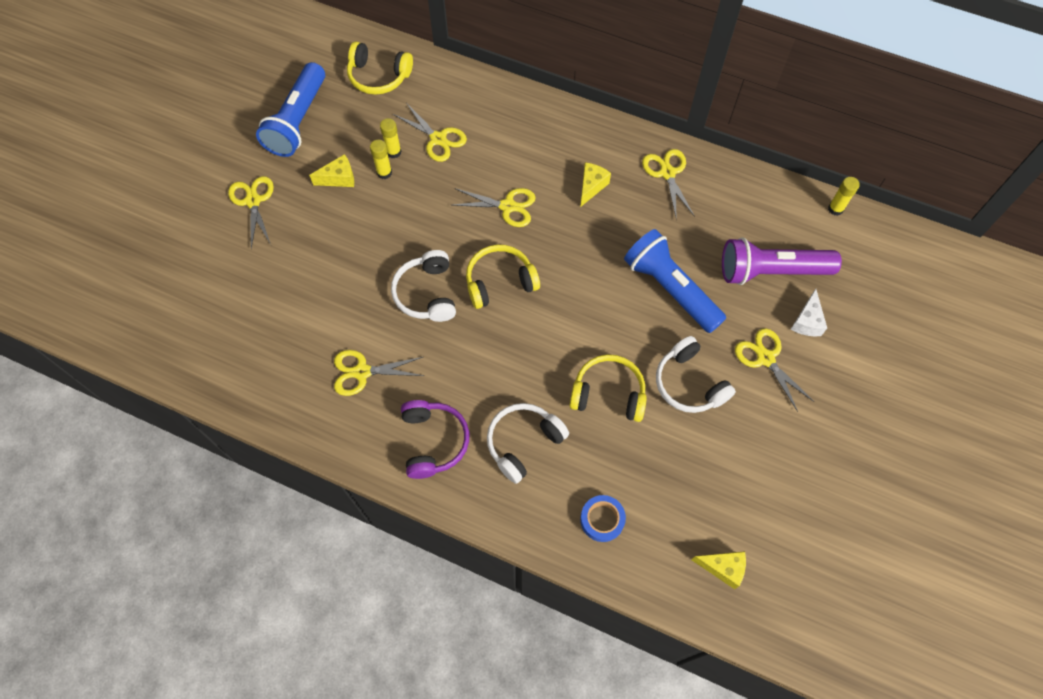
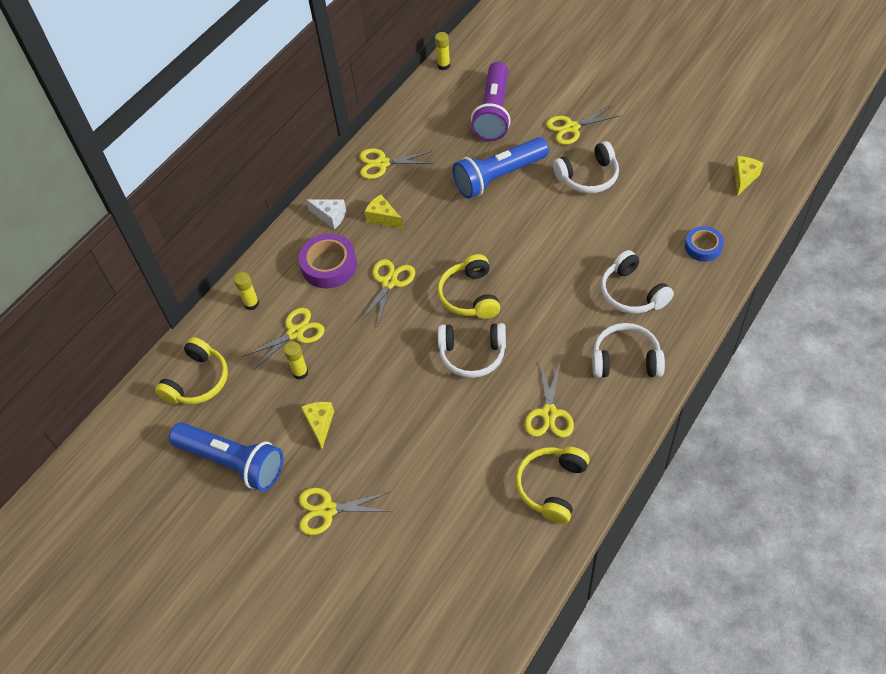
camera: 75 degrees left, 10 degrees down
(384, 173) = (324, 382): yellow glue stick -> yellow glue stick (251, 304)
(433, 441) = (625, 360): purple headphones -> white headphones
(522, 151) = (329, 265): none -> purple tape
(608, 393) = (592, 230): yellow headphones -> yellow headphones (552, 486)
(807, 321) = (542, 99): white cheese -> white cheese (330, 216)

